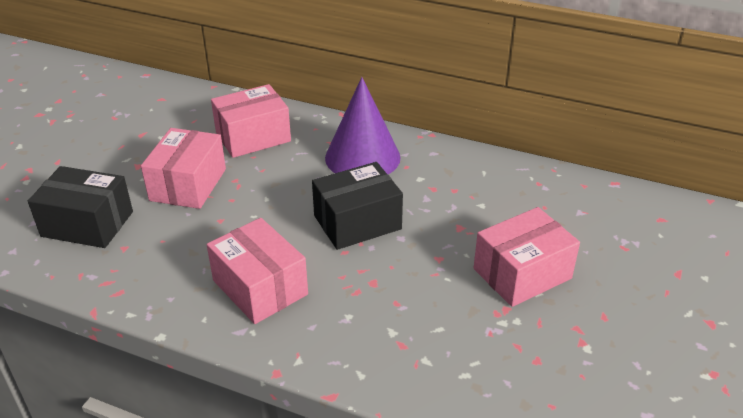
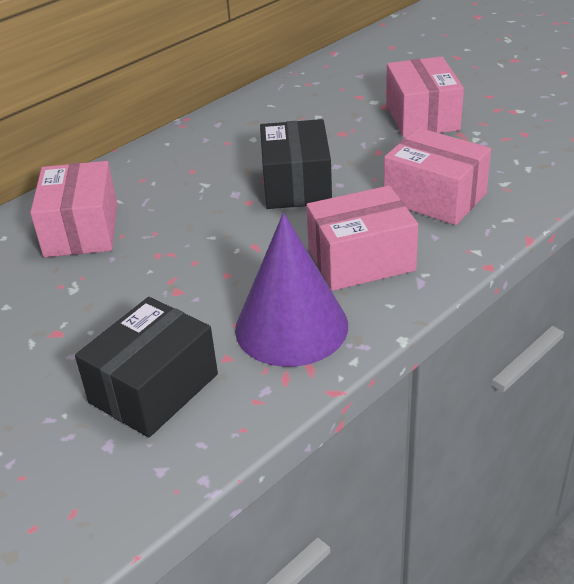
camera: 65 degrees left, 0 degrees up
(188, 184) = (137, 292): pink box -> pink box (435, 197)
(362, 157) = (190, 164): purple cone -> purple cone (291, 327)

